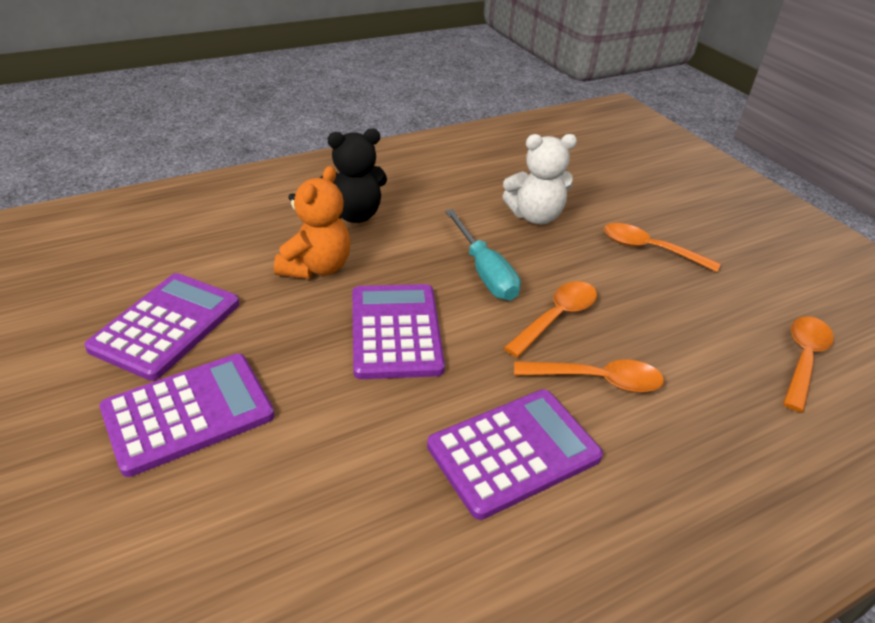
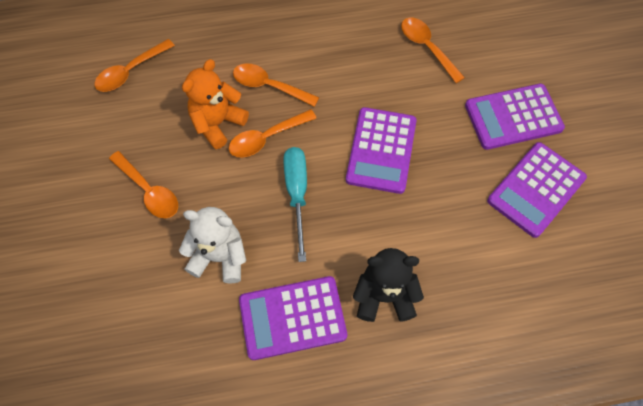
camera: 160 degrees left, 25 degrees up
(316, 267) = (427, 228): orange teddy bear -> orange teddy bear (217, 123)
(357, 506) = (427, 47): none -> orange spoon
(514, 452) = (340, 56): purple calculator -> purple calculator (292, 317)

